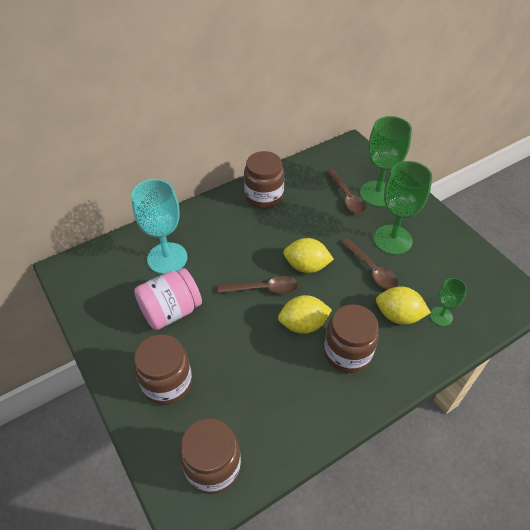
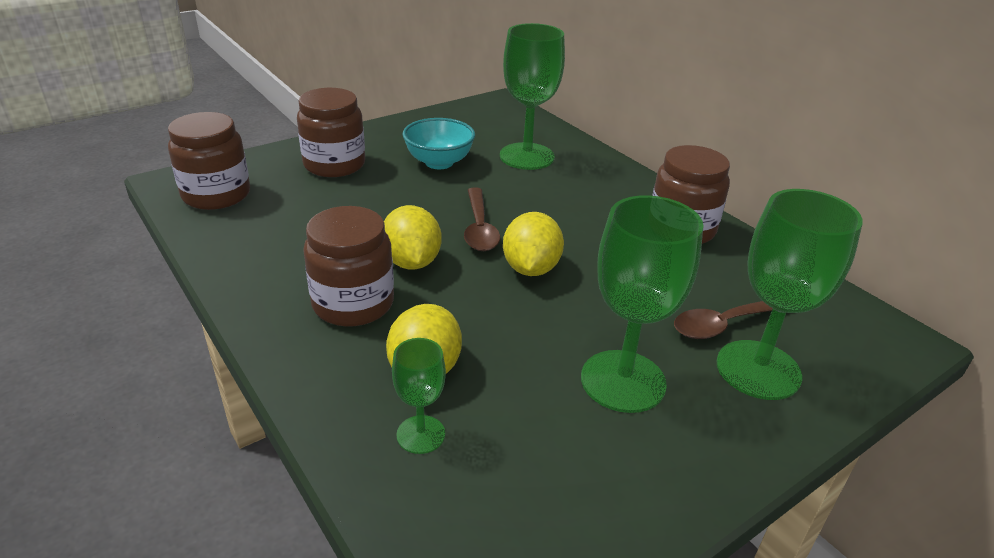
camera: 85 degrees right, 15 degrees down
(167, 258) = (527, 156): turquoise goblet -> green goblet
(171, 311) = (439, 162): pink jar -> turquoise bowl
(372, 269) = (534, 344): brown spoon -> none

